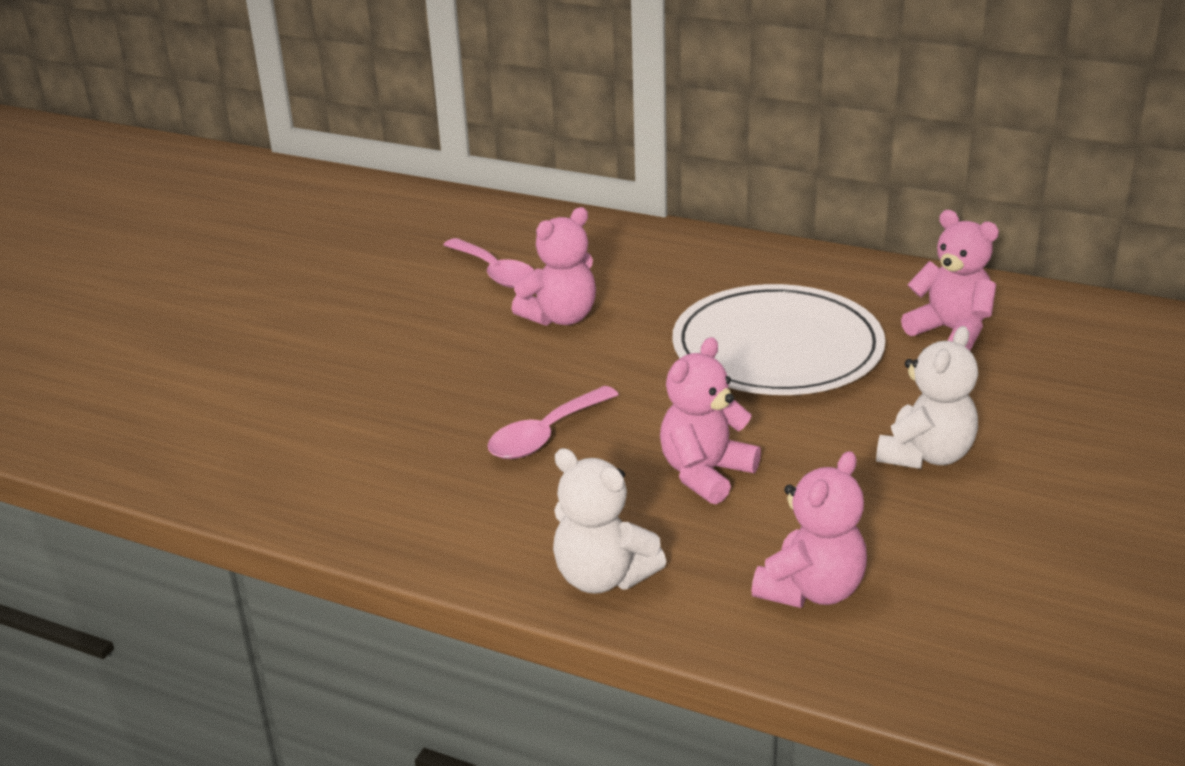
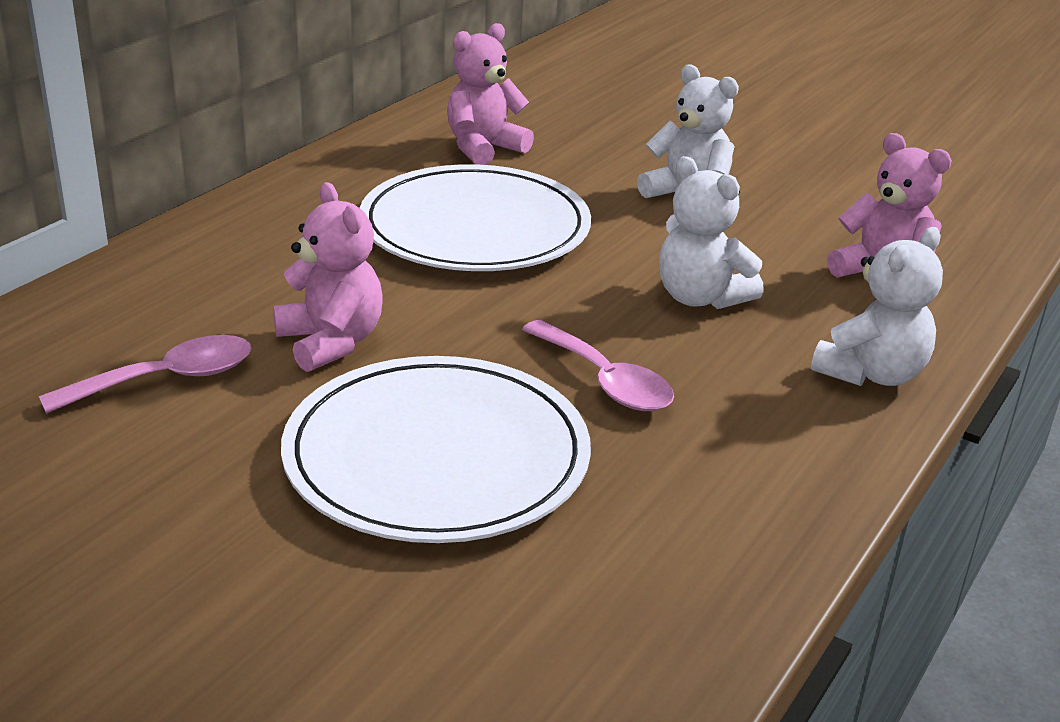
camera: 85 degrees left, 0 degrees up
(428, 377) = (437, 456): none -> white plate
(705, 474) = (700, 298): pink teddy bear -> white teddy bear

